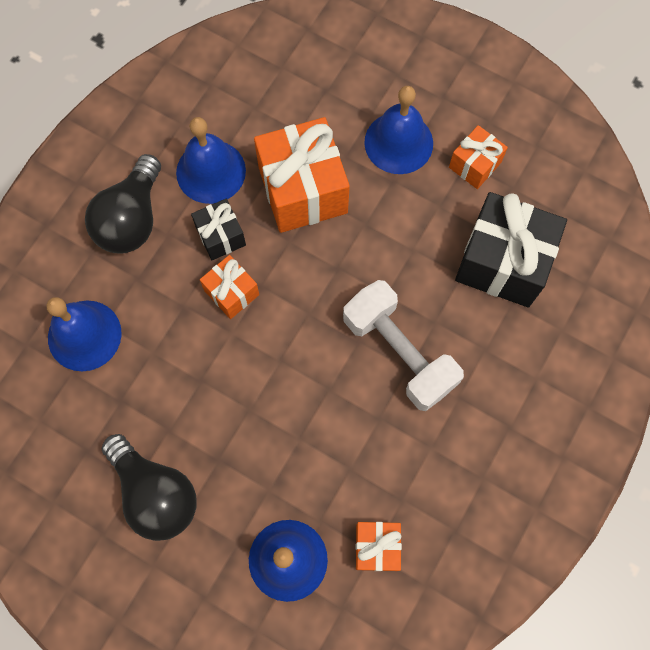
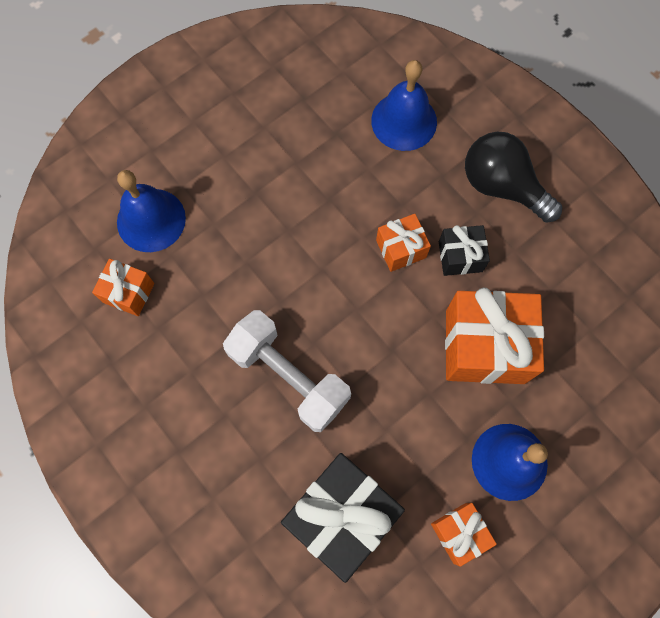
camera: 110 degrees right, 0 degrees up
(155, 493) = (248, 138): black light bulb -> none
(211, 171) = (530, 268): blue bell -> none
(399, 352) = (288, 376): white dumbbell -> white dumbbell turned 60 degrees clockwise

